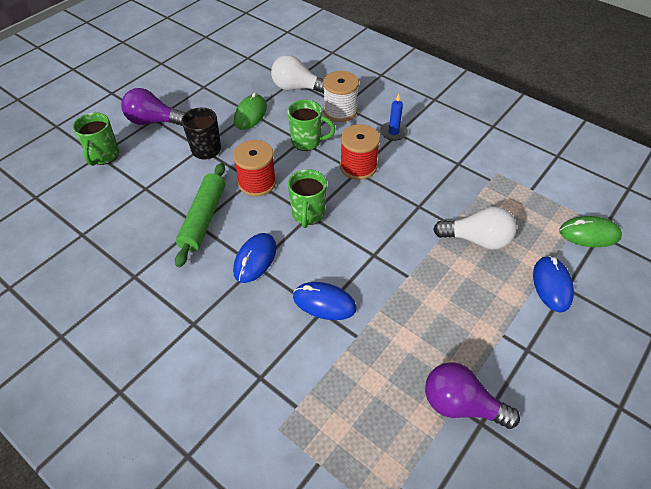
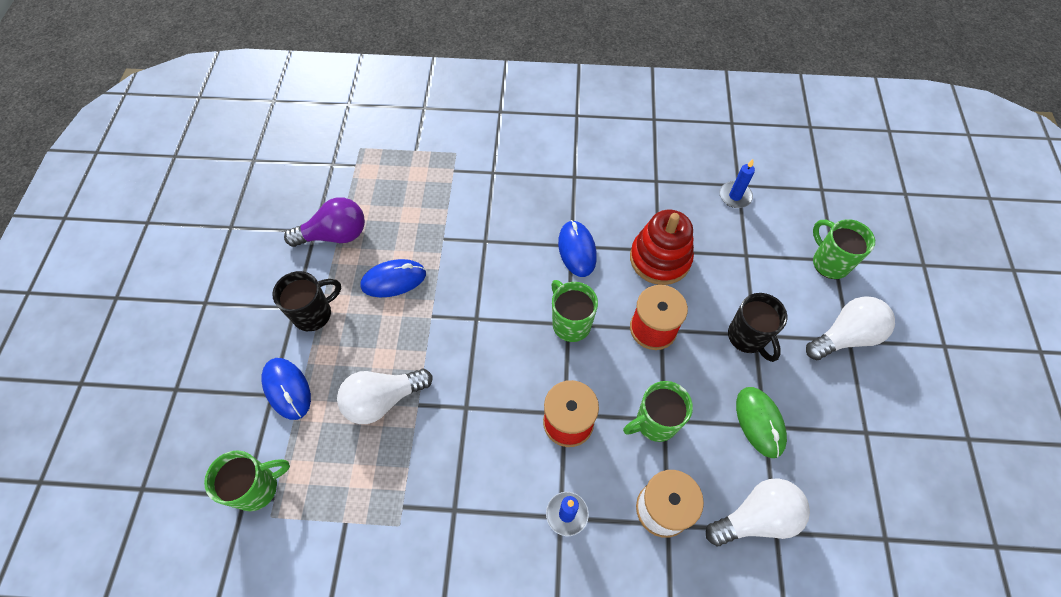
camera: 145 degrees right, 10 degrees up
(96, 228) = (735, 196): none -> blue candle
(154, 121) = (845, 336): purple light bulb -> white light bulb
(203, 218) = (660, 259): green rolling pin -> red stacking toy
(324, 303) = (488, 248): blue mouse -> blue mouse (393, 280)
(510, 333) = (314, 314): none -> black mug
(589, 234) = (258, 488): green mouse -> green mug

